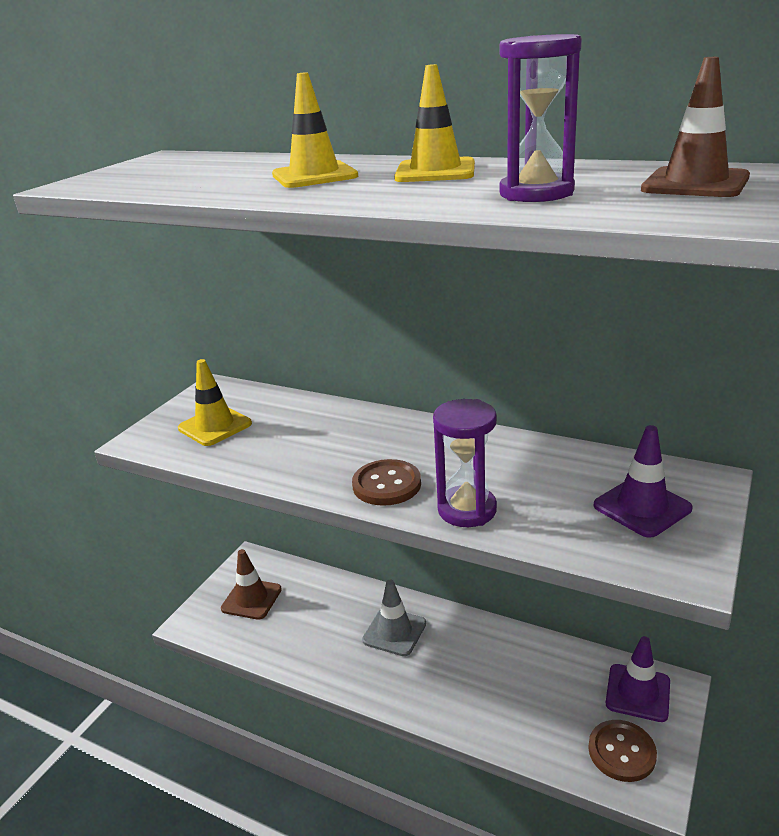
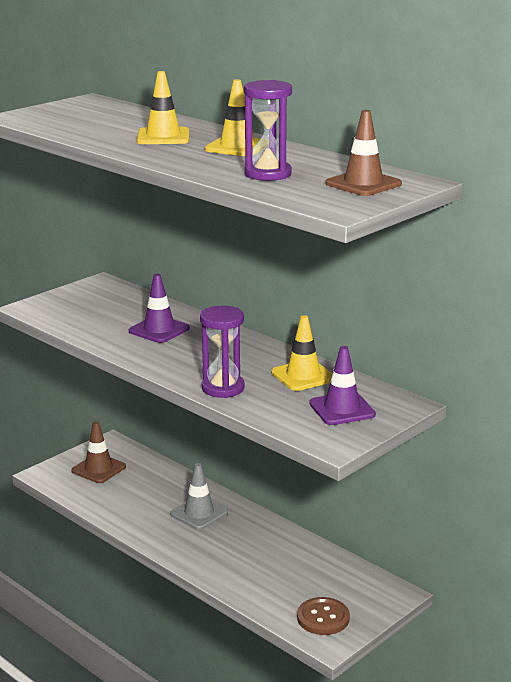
camera: 15 degrees right, 5 degrees down
(215, 426) = (86, 308): yellow traffic cone -> yellow traffic cone (303, 376)
(386, 484) = (181, 365): brown button -> none
(638, 693) = (364, 590): purple traffic cone -> purple traffic cone (159, 330)

